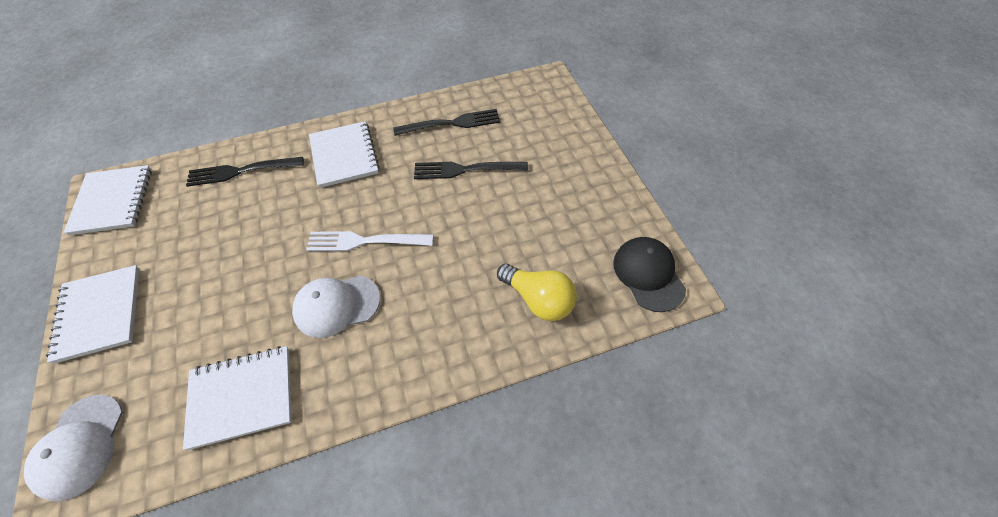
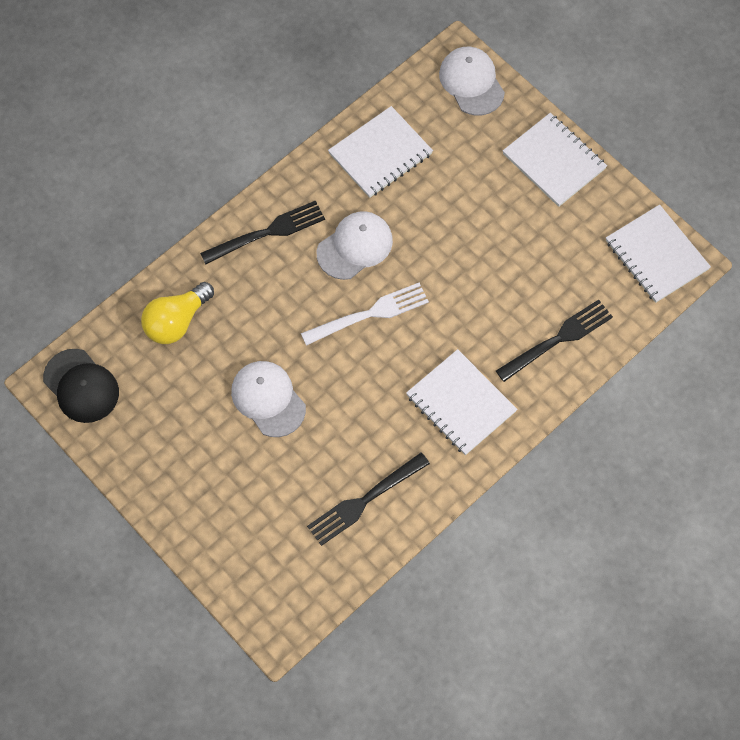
camera: 155 degrees right, 10 degrees up
(466, 169) = (314, 439): black fork -> black fork (267, 232)
(486, 207) = (268, 399): none -> white cap
(538, 299) = (177, 321): yellow light bulb -> yellow light bulb turned 60 degrees counterclockwise

